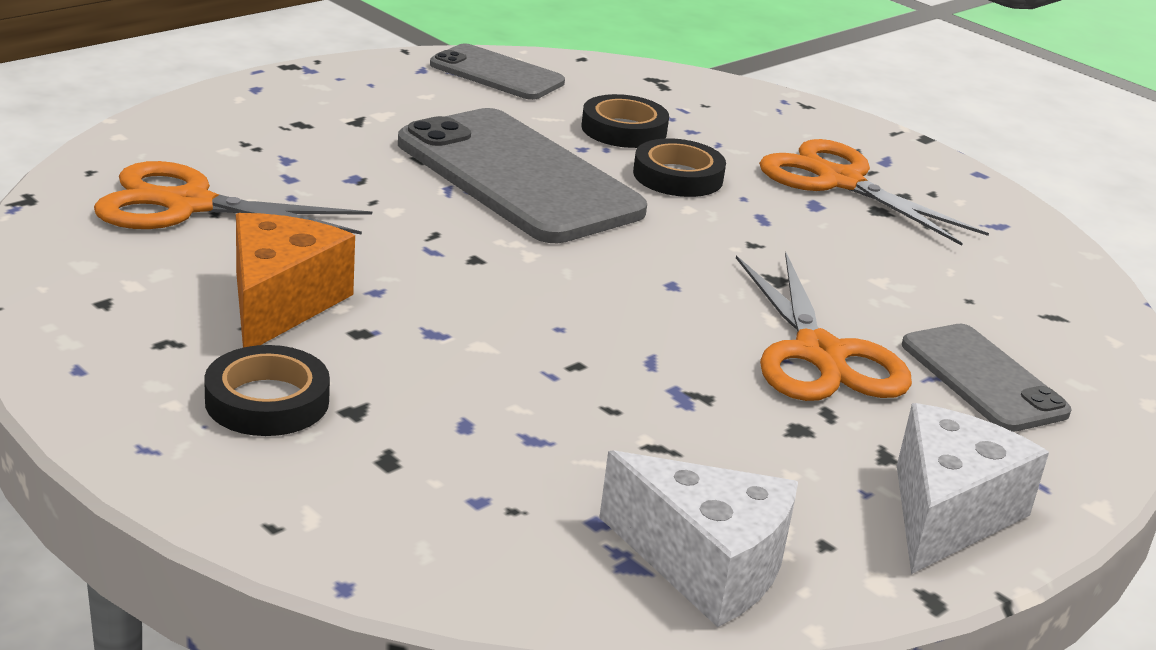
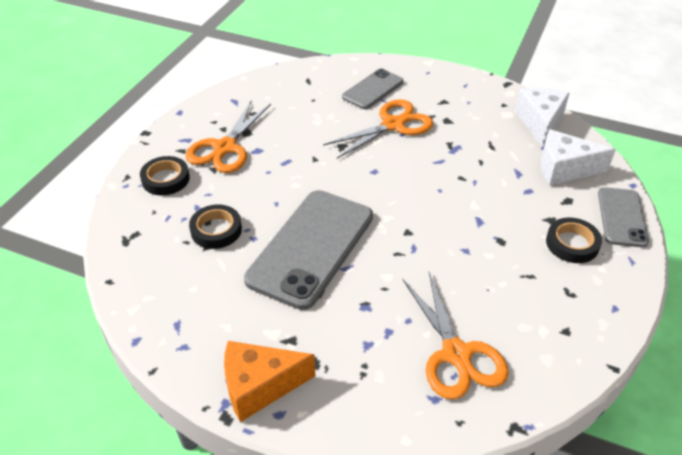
camera: 110 degrees left, 15 degrees up
(280, 303) = (507, 273): orange cheese -> orange cheese (260, 386)
(496, 74) = (167, 308): grey phone -> grey phone (622, 217)
(678, 176) = (262, 196): black tape -> black tape (165, 179)
(947, 513) = (463, 86): white cheese -> white cheese (564, 169)

